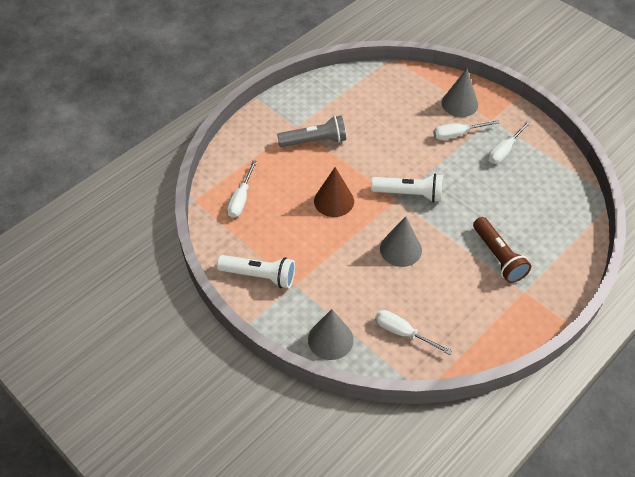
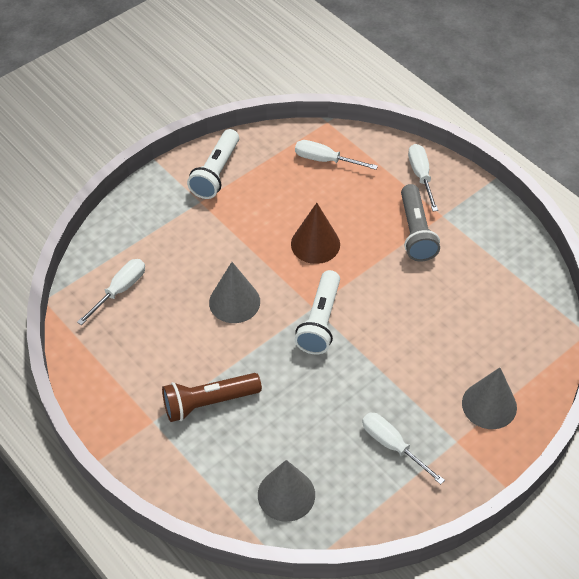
camera: 95 degrees right, 0 degrees up
(330, 339) = (125, 227): grey cone -> grey cone (286, 494)
(457, 134) = (426, 392): white screwdriver -> white screwdriver (421, 176)

